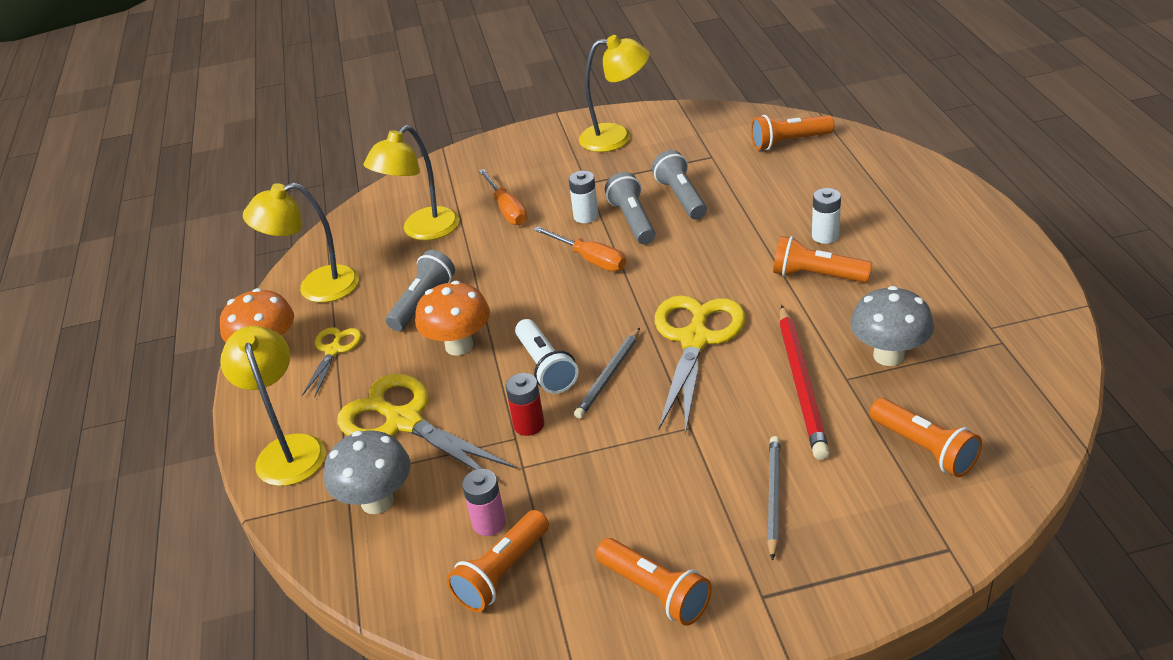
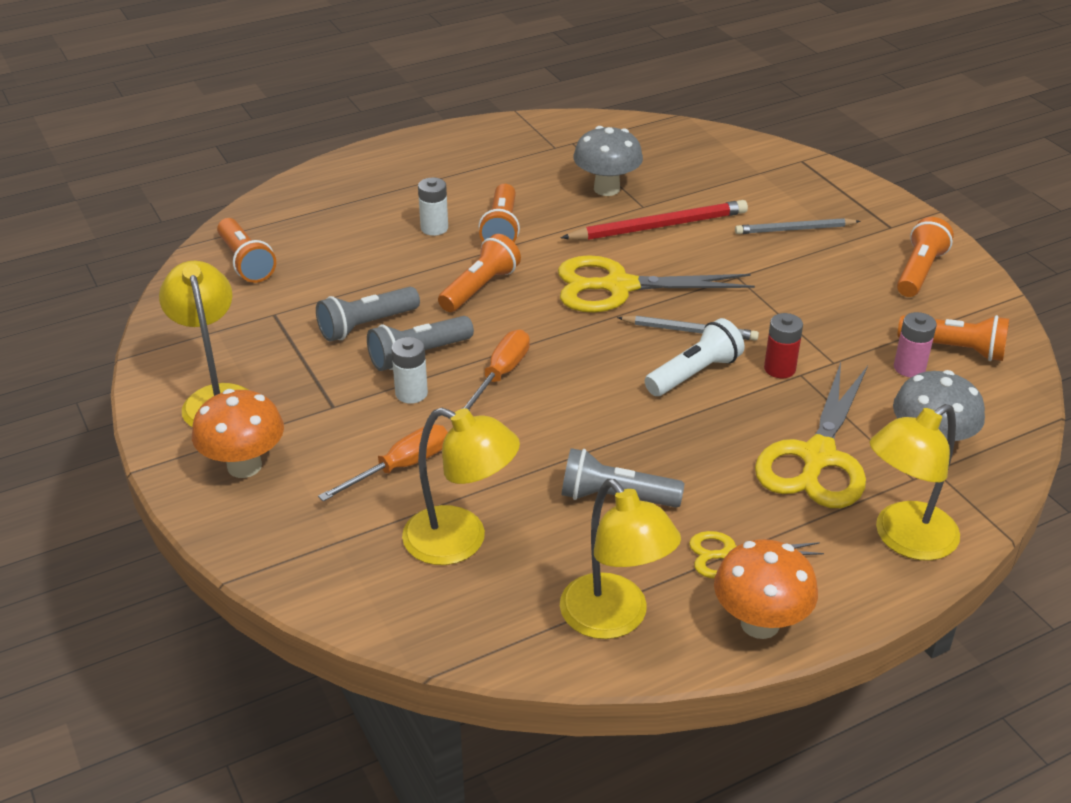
camera: 110 degrees left, 0 degrees up
(459, 346) = (684, 445): orange mushroom -> orange mushroom (244, 466)
(924, 449) = (710, 171): orange flashlight -> orange flashlight (480, 288)

